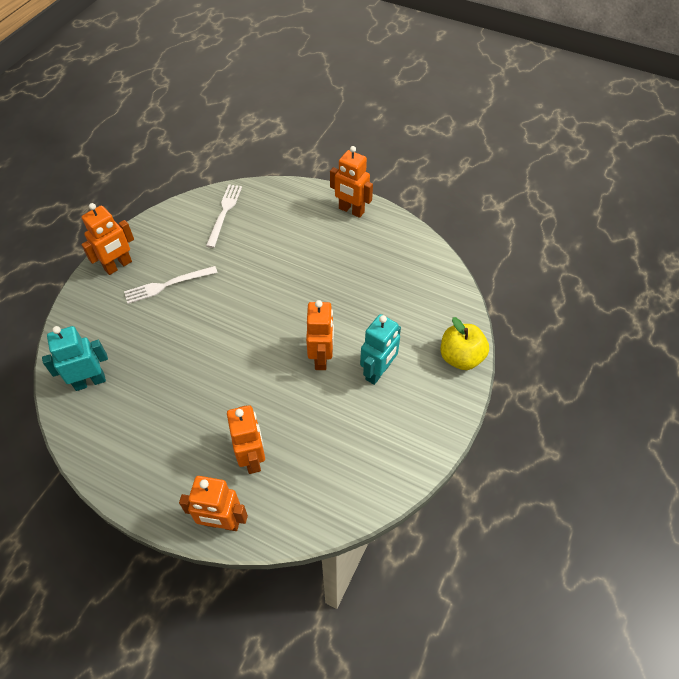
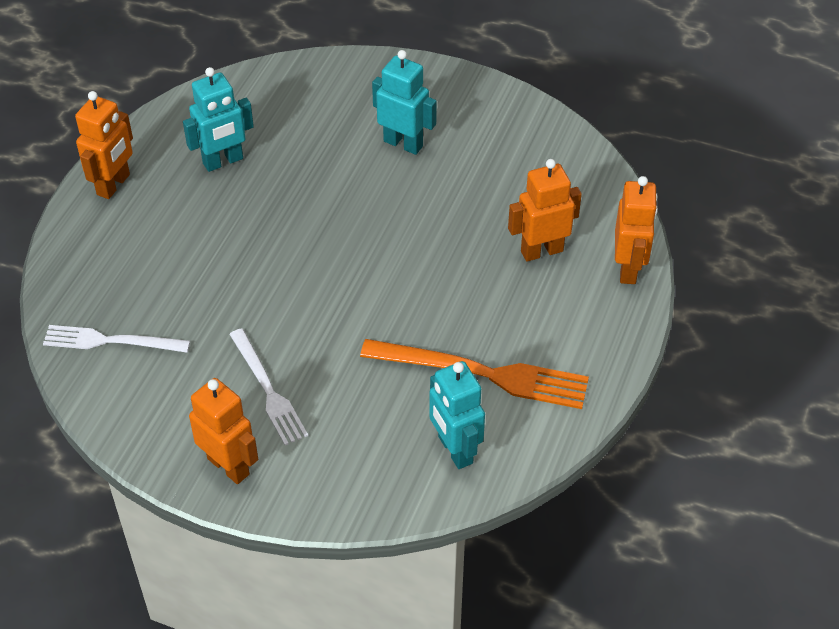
camera: 95 degrees left, 5 degrees down
(146, 404) = (482, 373): none -> orange fork
(321, 357) = (387, 198): orange robot -> none
(367, 264) = (223, 161): none -> turquoise robot
(460, 357) = (374, 71): yellow apple -> none

